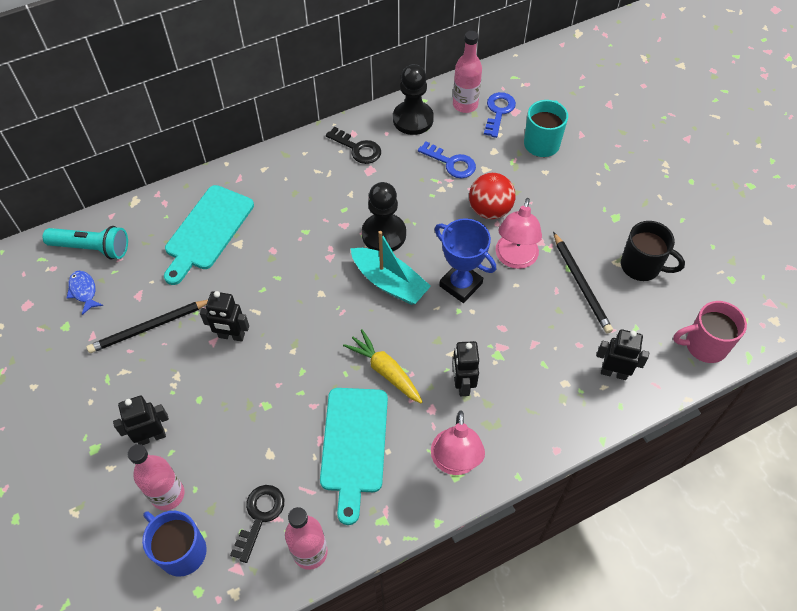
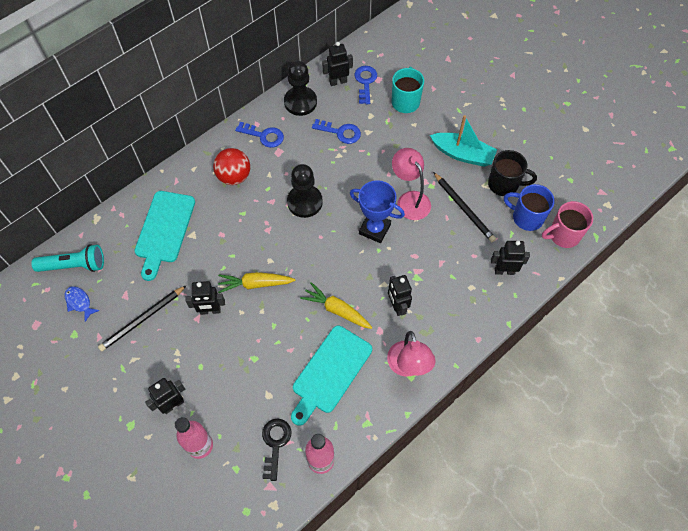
camera: 15 degrees left, 5 degrees up
(181, 551) = (224, 485): blue mug -> blue mug (526, 217)
(295, 317) = (255, 284): none -> yellow carrot
(354, 445) = (330, 372): turquoise cutting board -> turquoise cutting board turned 45 degrees clockwise
(358, 149) = (264, 136): black key -> blue key
(389, 282) = (320, 240): turquoise boat -> turquoise boat (462, 154)
(465, 105) = (338, 81): pink bottle -> black robot
(490, 210) = (380, 164): red ball -> red ball (234, 176)
(515, 259) = (409, 199): pink lamp -> pink lamp turned 150 degrees clockwise

